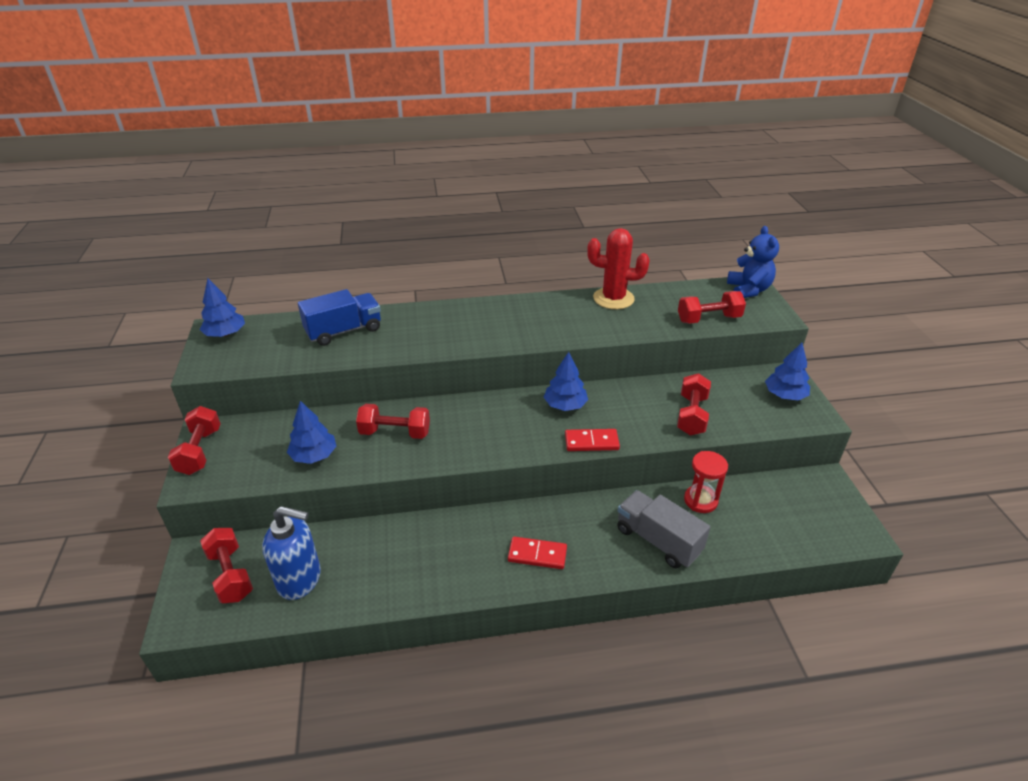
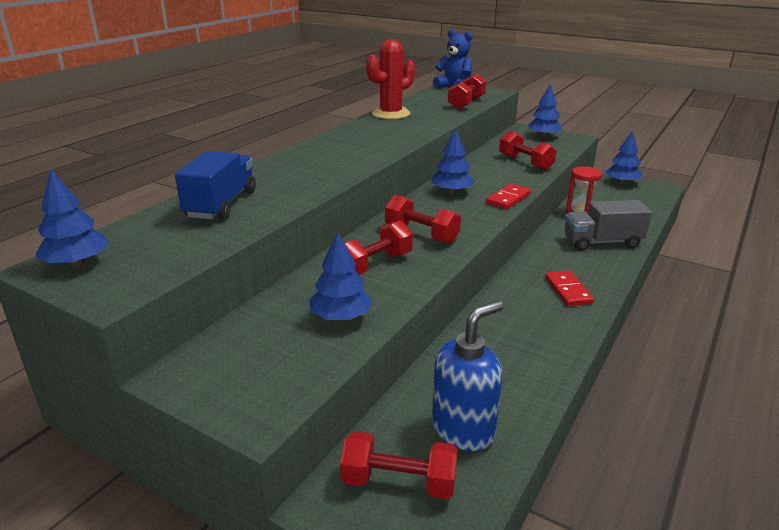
camera: 50 degrees left, 10 degrees down
(199, 451) = (208, 391): red dumbbell -> red dumbbell (421, 234)
(537, 555) = (568, 290): red domino -> red domino turned 60 degrees counterclockwise
(829, 499) = (621, 182): none -> blue tree

